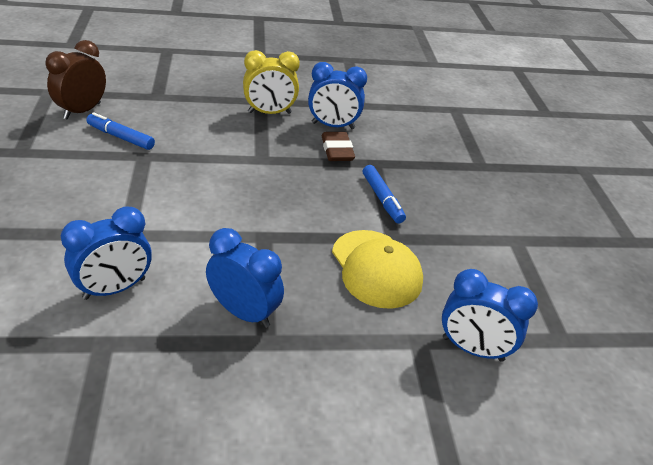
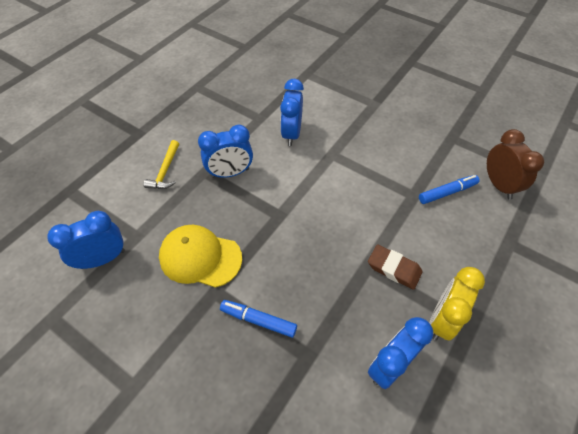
camera: 135 degrees right, 15 degrees up
(306, 387) = (165, 171): none -> yellow hammer
(337, 150) = (346, 336): brown eraser -> brown eraser (394, 269)

